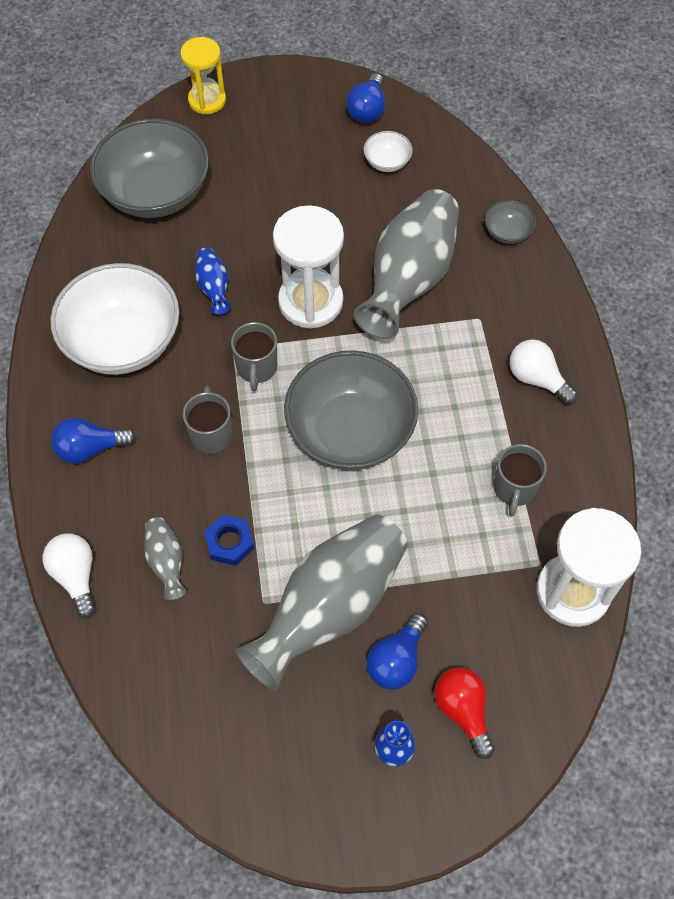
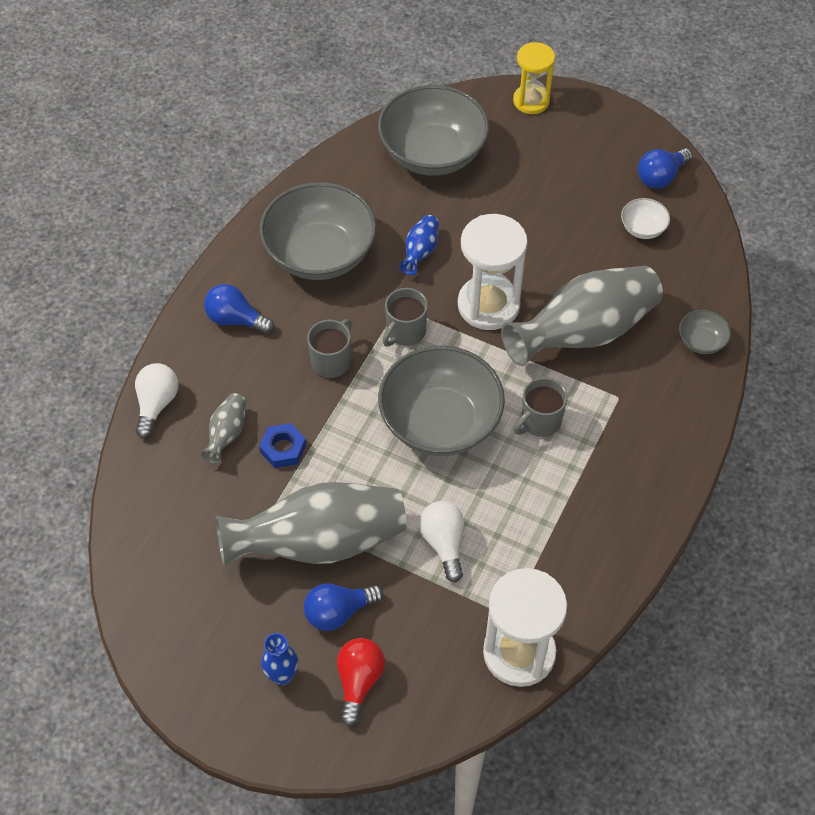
camera: 35 degrees right, 5 degrees down
(123, 341) = (320, 254): white bowl -> grey bowl
(514, 489) = (536, 546): grey mug -> grey mug (540, 421)
(537, 379) = (627, 473): white light bulb -> white light bulb (444, 543)

